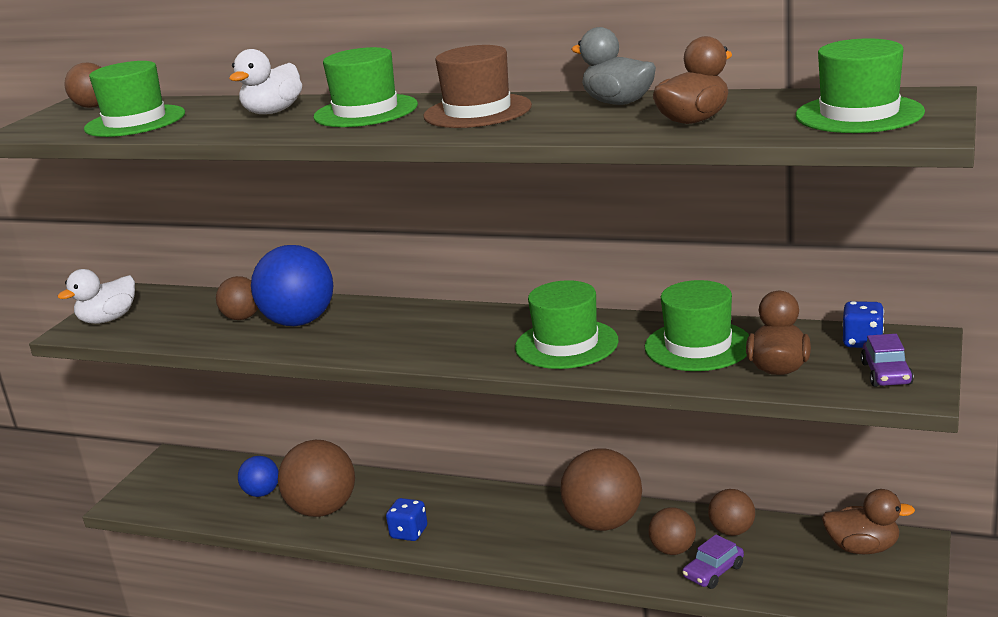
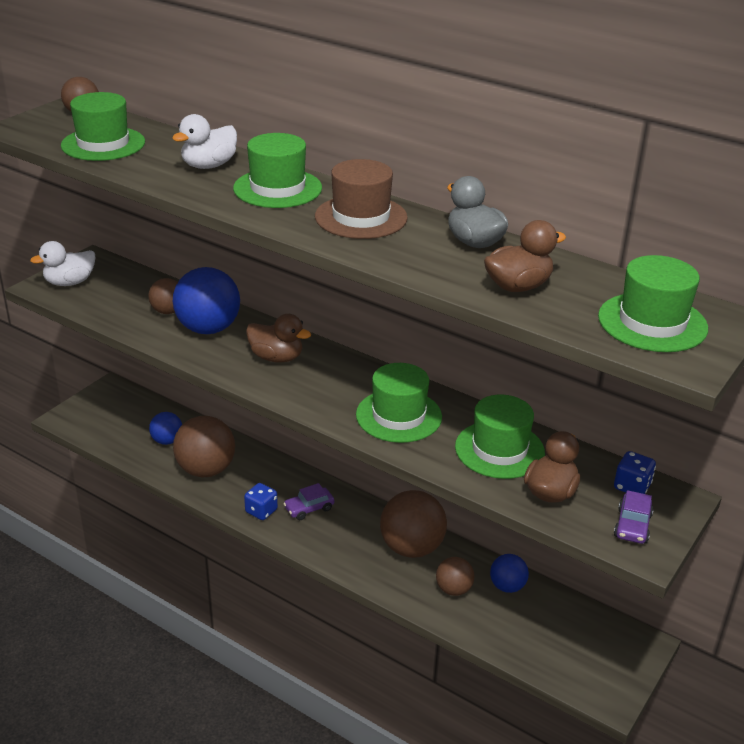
camera: 10 degrees right, 10 degrees up
(713, 572) = (475, 619): purple car -> purple car (309, 508)
(732, 531) = (507, 586): brown ball -> blue ball
(862, 548) = (602, 634): brown duck -> brown duck (276, 357)

